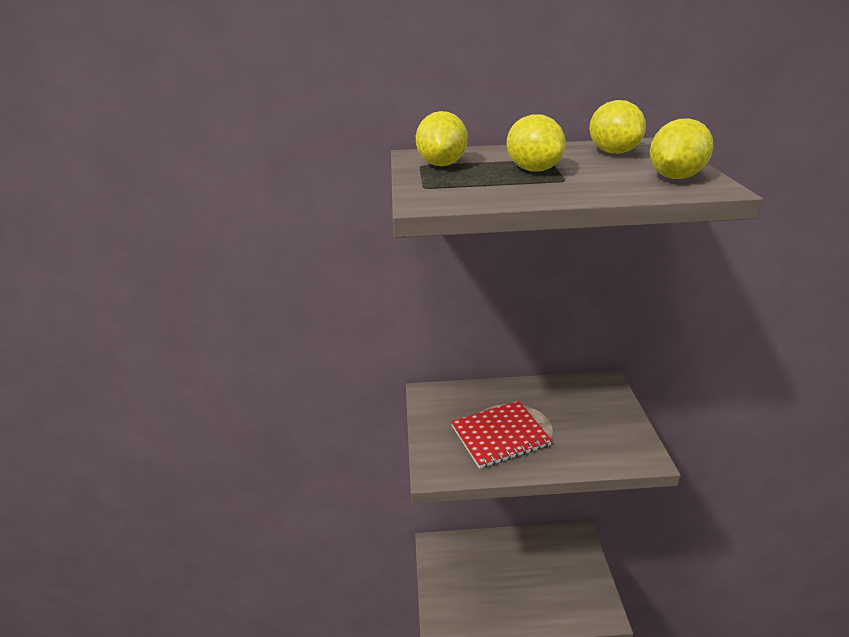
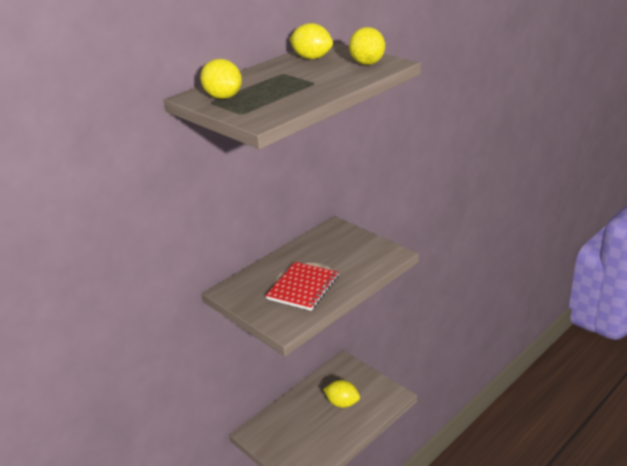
camera: 40 degrees left, 0 degrees up
(533, 170) = (286, 82): yellow lemon -> yellow lemon (342, 403)

